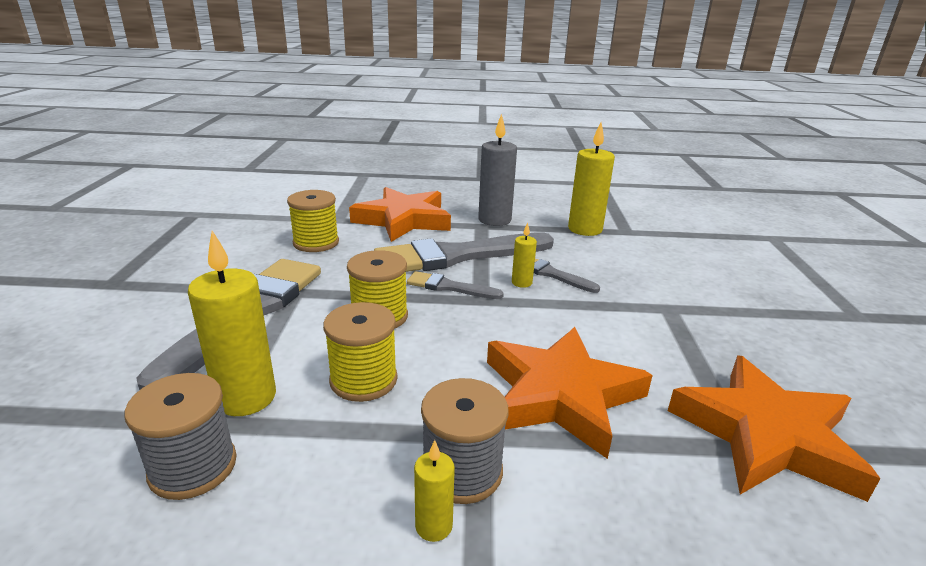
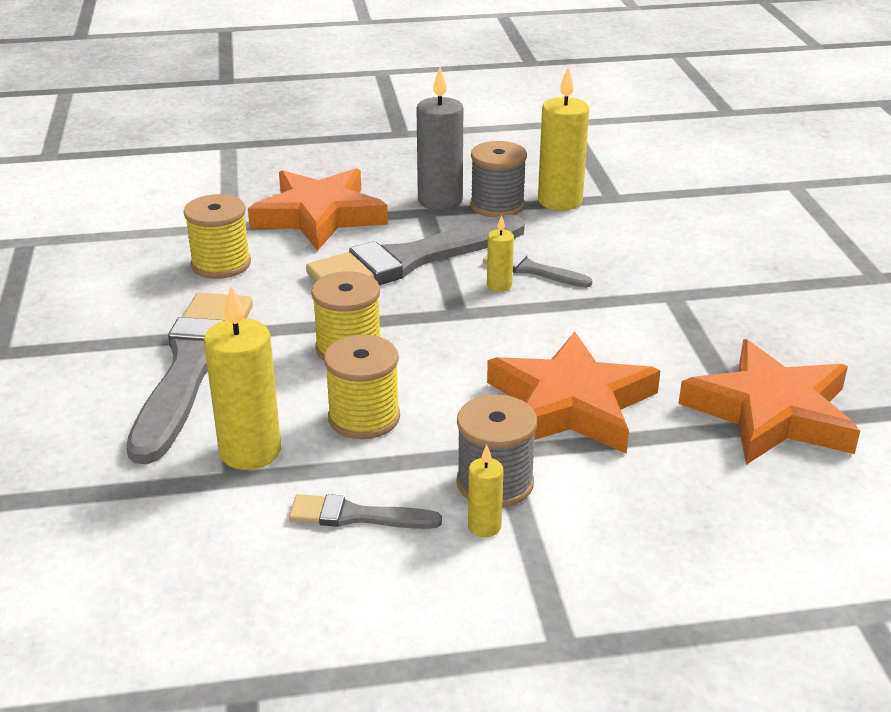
camera: 10 degrees left, 5 degrees up
(193, 467) = (239, 517): grey spool -> grey spool (497, 205)
(449, 287) = (415, 302): grey brush -> grey brush (356, 516)

